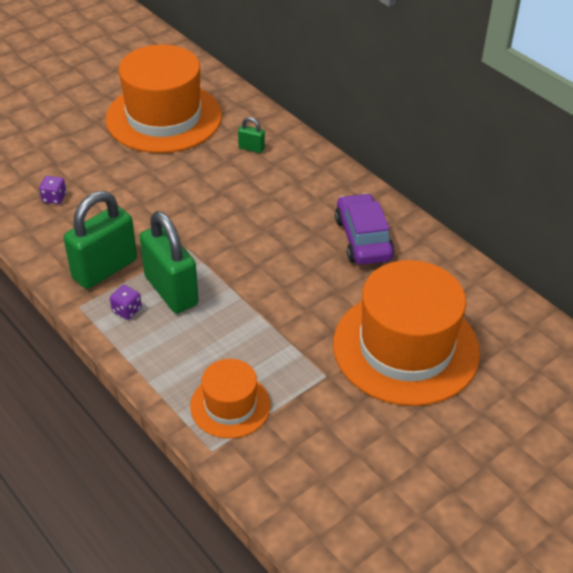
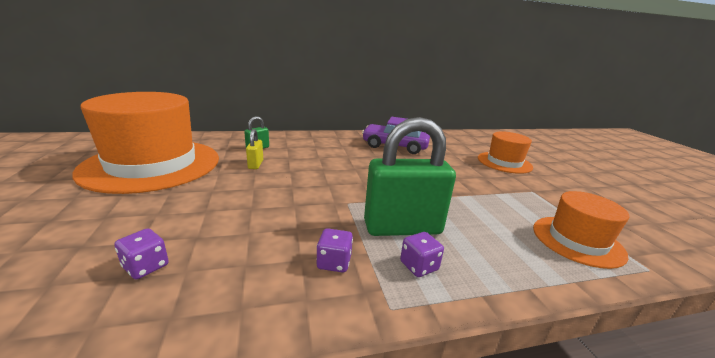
camera: 65 degrees left, 20 degrees down
(105, 269) = (334, 262): green padlock -> purple dice
(213, 166) = (255, 164): none -> yellow padlock
(406, 348) = (504, 162): orange hat -> orange hat, size x0.52

